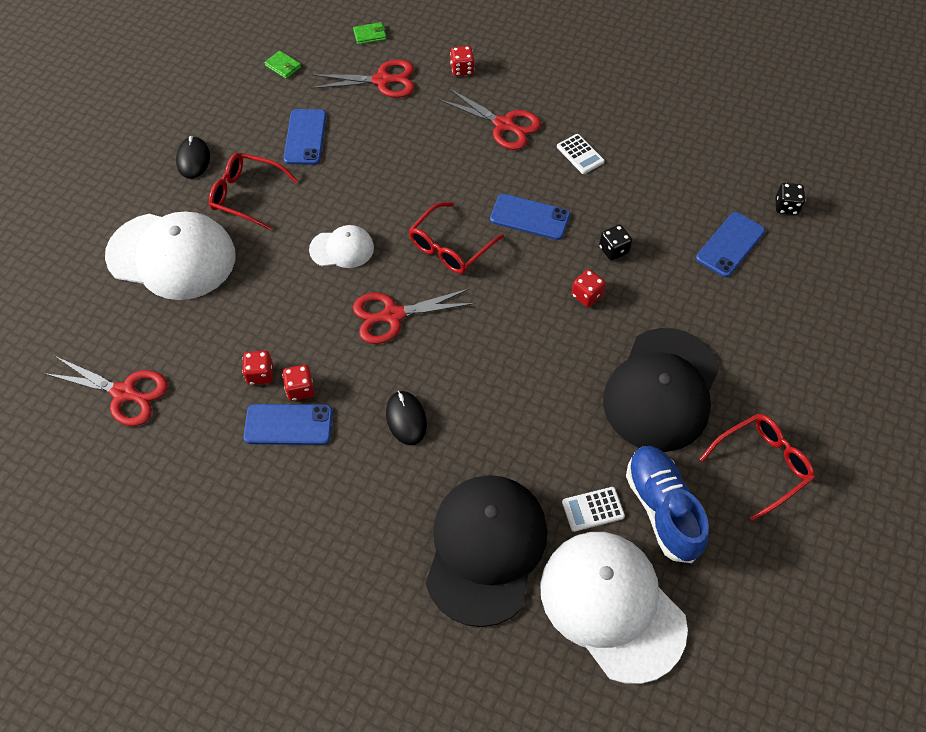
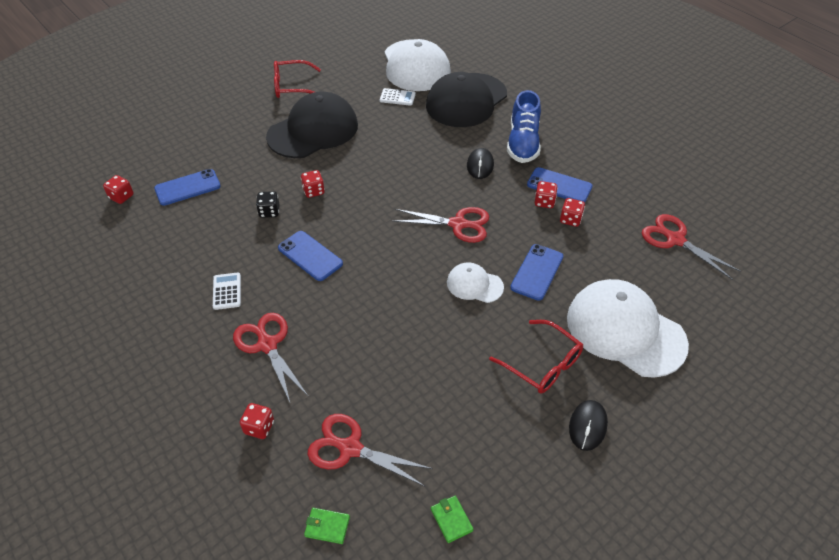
camera: 155 degrees left, 10 degrees down
(305, 137) = (463, 408): blue phone -> blue phone (537, 272)
(450, 247) = (387, 256): red glasses -> none
(662, 509) = (361, 87): blue shoe -> blue shoe (523, 143)
(786, 207) = (121, 197): black dice -> red dice

